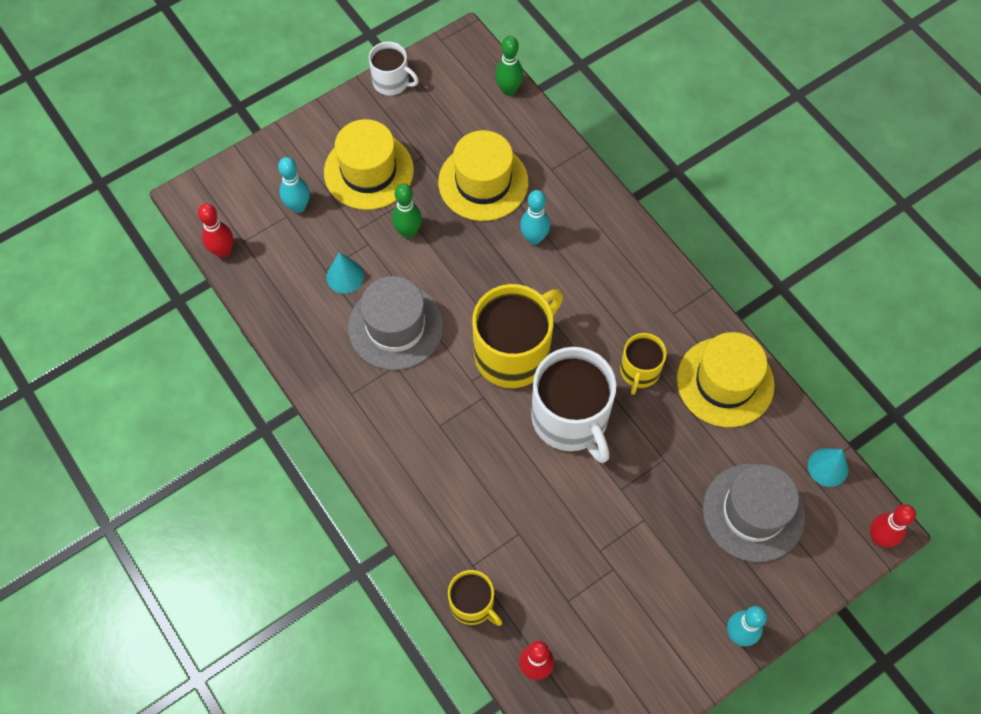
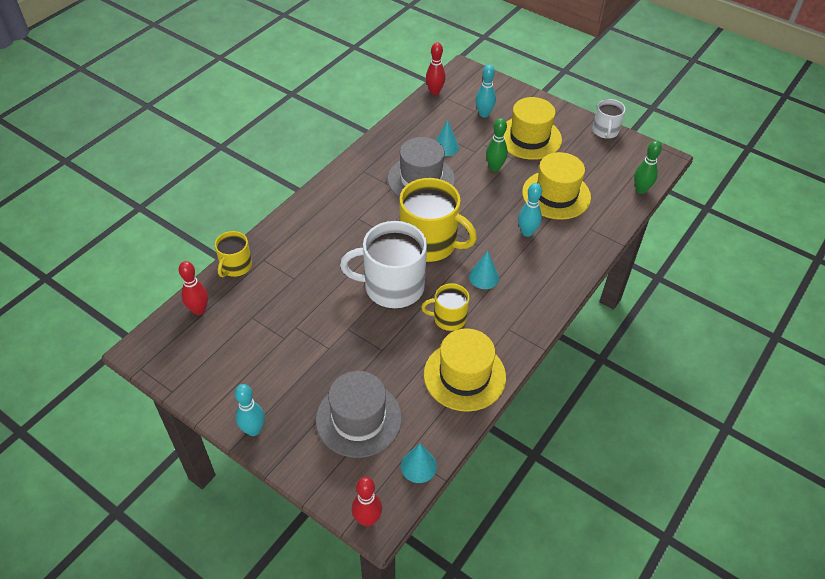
camera: 70 degrees right, 15 degrees down
(571, 419) = (392, 286): white mug -> white mug turned 45 degrees clockwise
(589, 311) = (484, 277): none -> turquoise cone

